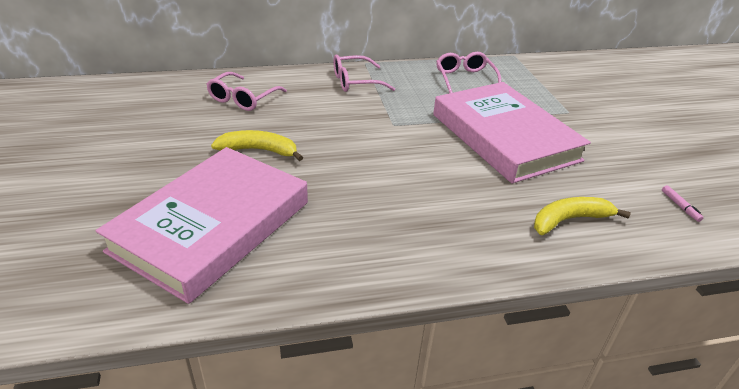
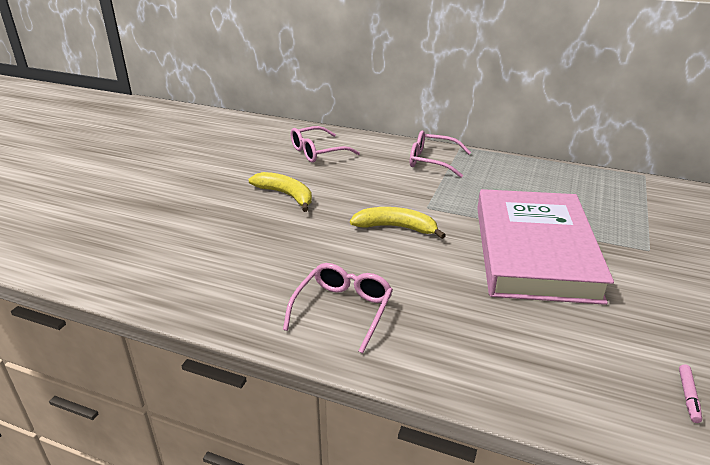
camera: 35 degrees right, 5 degrees down
(212, 226) = (192, 240): pink book -> none
(465, 79) = (553, 185): pink glasses -> pink glasses (343, 310)
(569, 220) = (516, 354): yellow banana -> yellow banana (396, 227)

